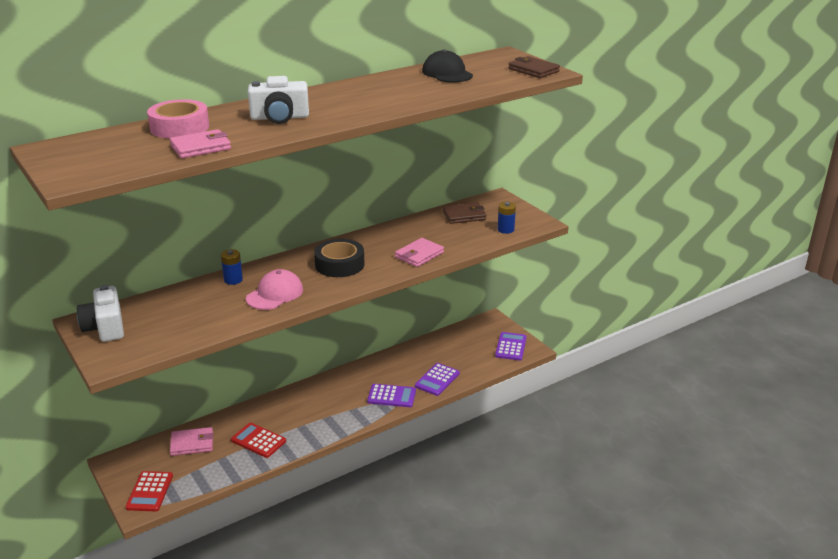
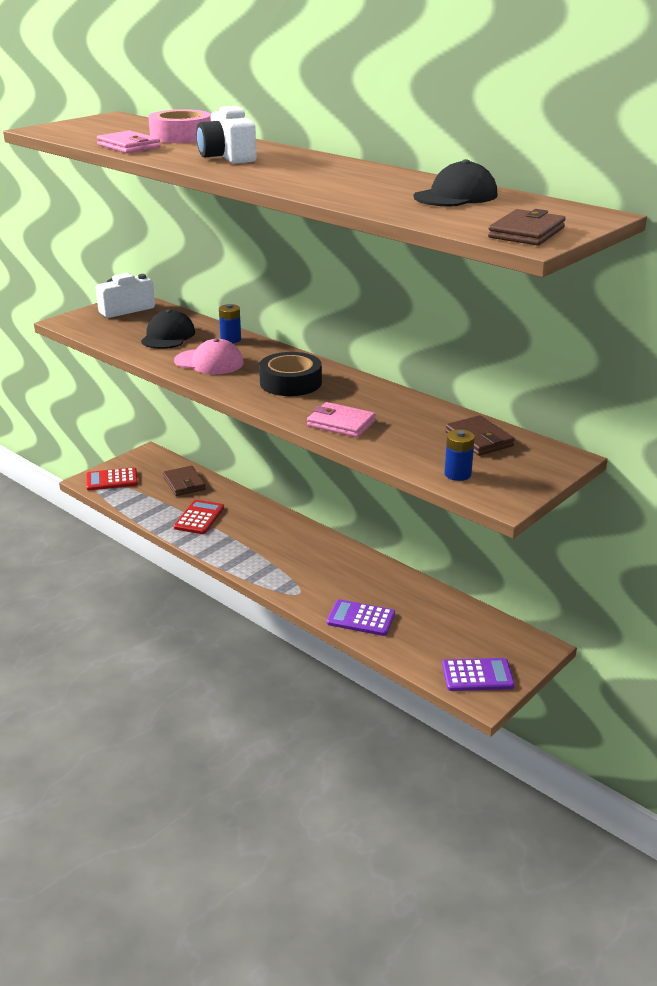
camera: 75 degrees right, 0 degrees up
(192, 444) = (184, 483): pink wallet -> brown wallet
(199, 309) = (168, 336): none -> black cap
(391, 396) = (310, 588): purple calculator -> none

